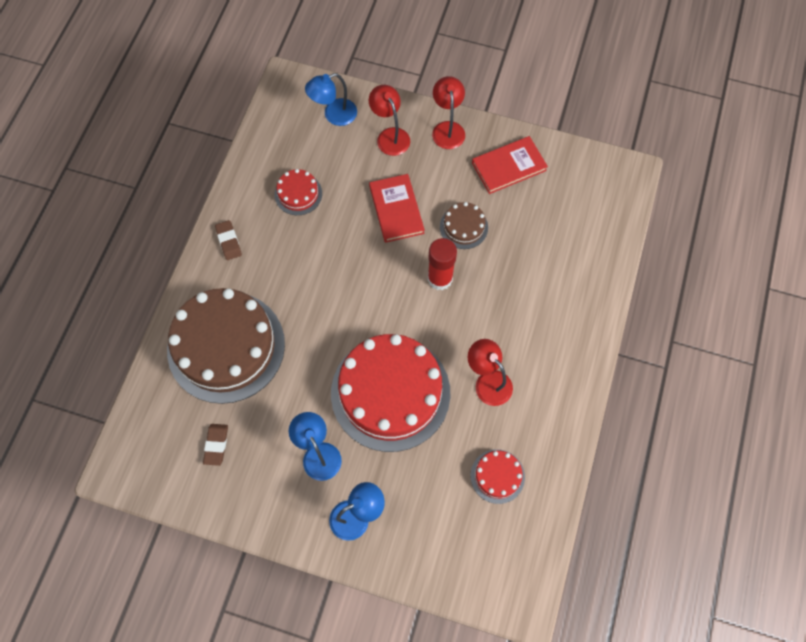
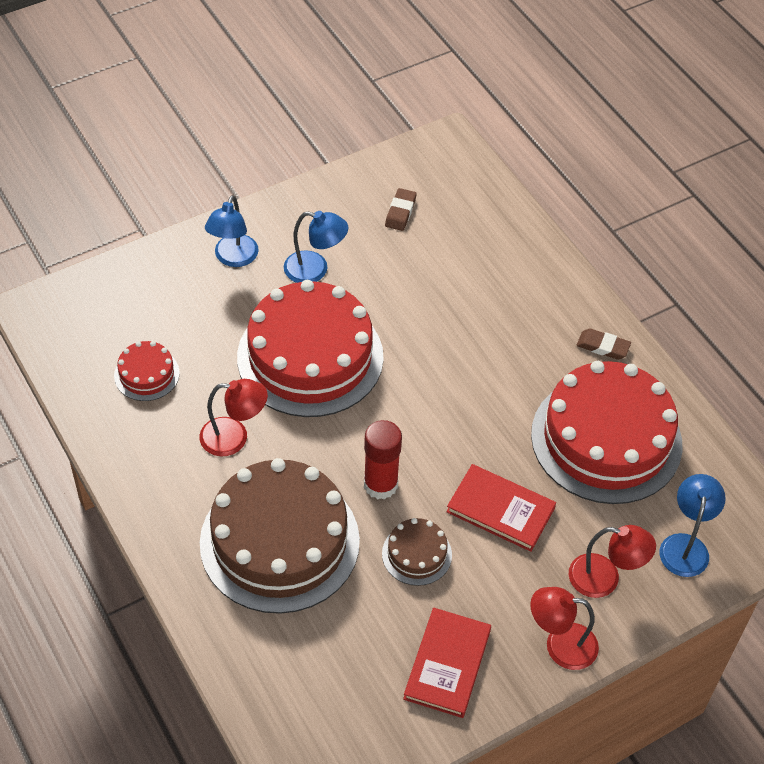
camera: 130 degrees right, 15 degrees down
(216, 445) = (400, 212): brown eraser -> brown eraser turned 60 degrees clockwise
(226, 346) = (487, 274): brown cake -> brown cake (279, 541)
(298, 194) = (606, 439): red cake -> red cake, size x2.28
(447, 129) = (560, 645): red lamp -> red lamp turned 150 degrees clockwise

